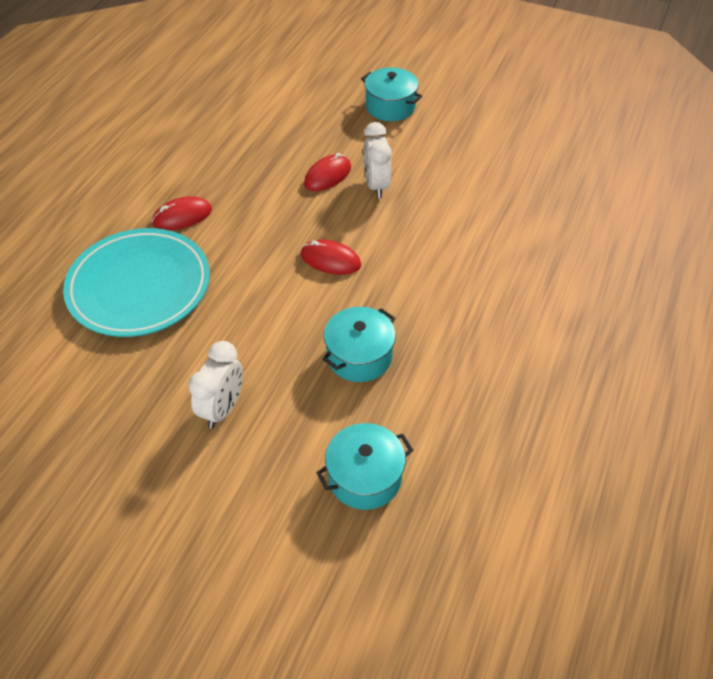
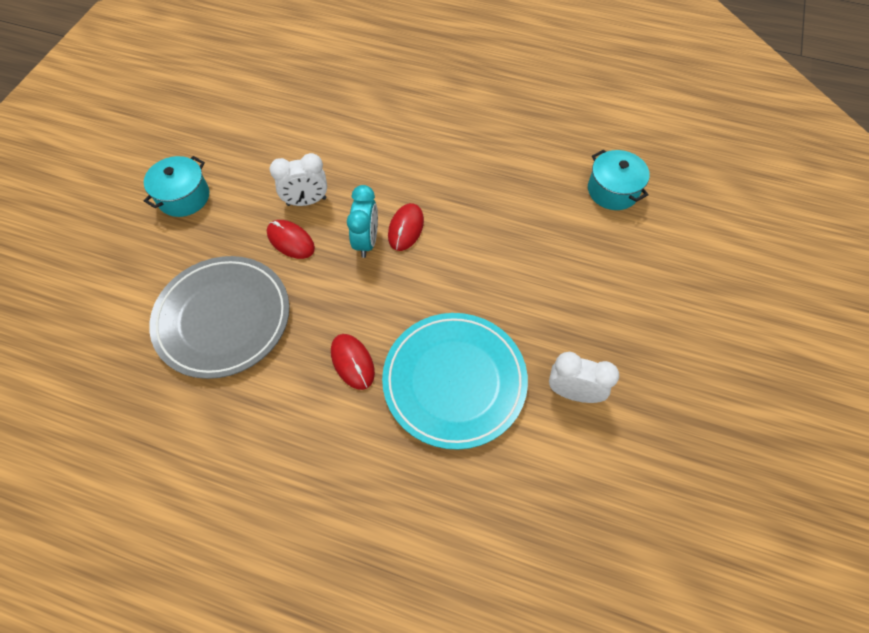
camera: 95 degrees left, 10 degrees up
(222, 408) = (577, 285): white clock -> white clock (573, 392)
(250, 137) = (223, 318): none -> grey plate
(318, 229) = (366, 241): none -> turquoise clock
(359, 356) = (508, 200): turquoise pot -> none

